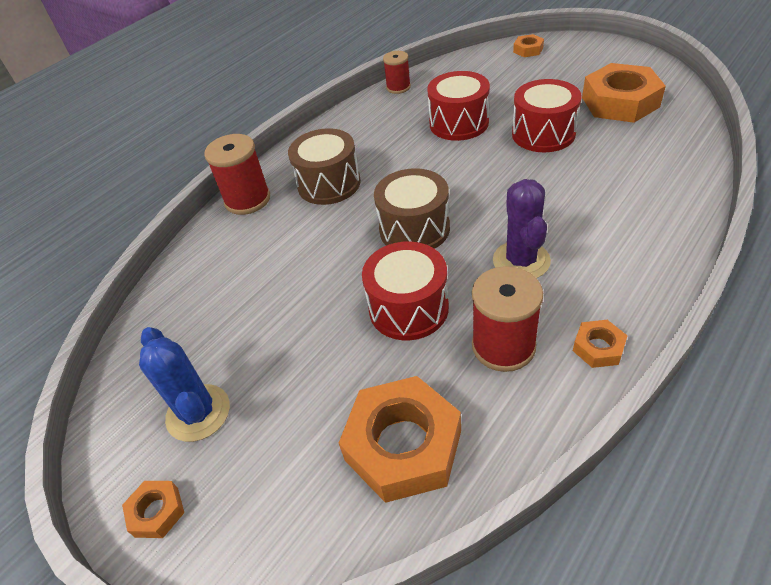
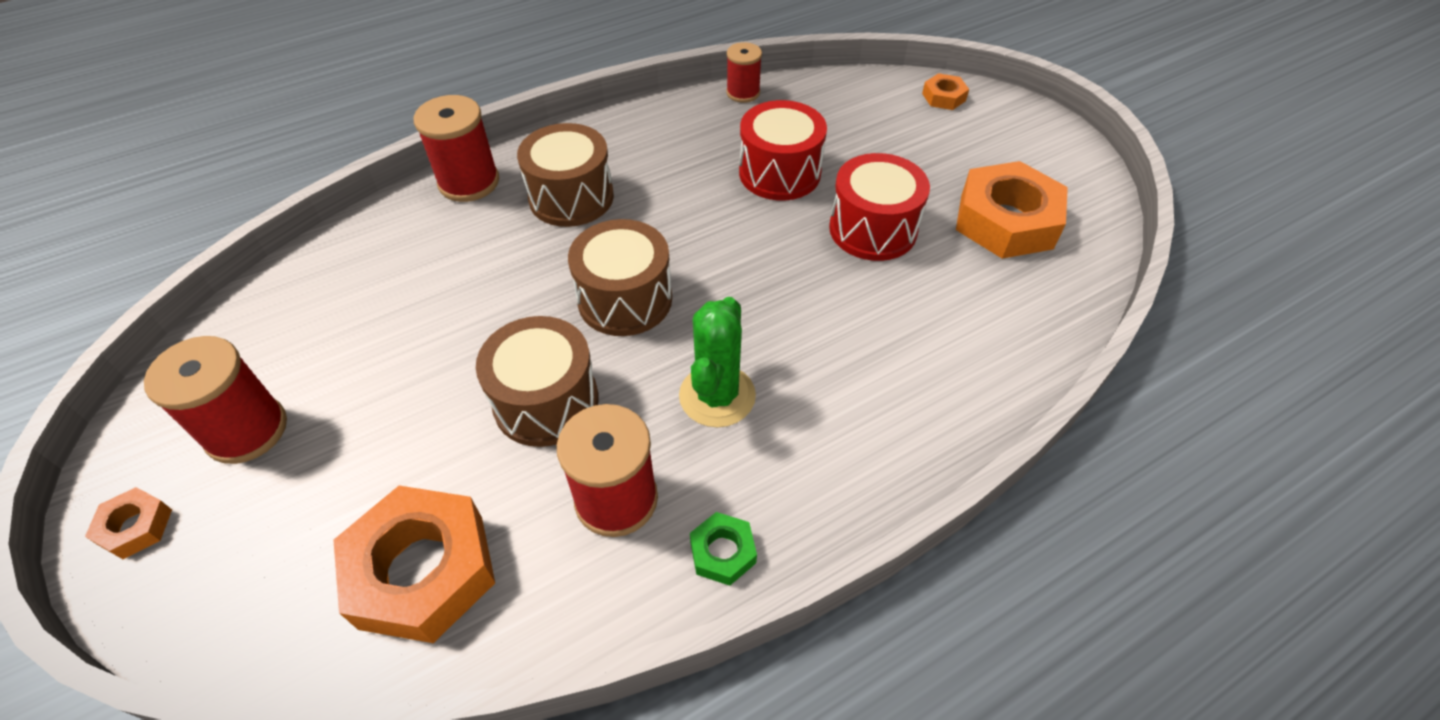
camera: 15 degrees right, 5 degrees up
(198, 413) = (246, 430): blue cactus -> red spool
(408, 308) = (546, 401): red drum -> brown drum
(521, 261) = (717, 396): purple cactus -> green cactus
(598, 348) = (722, 552): orange nut -> green nut

